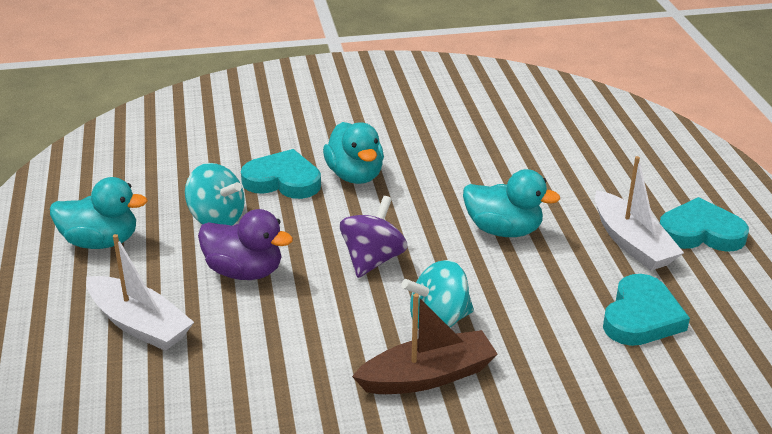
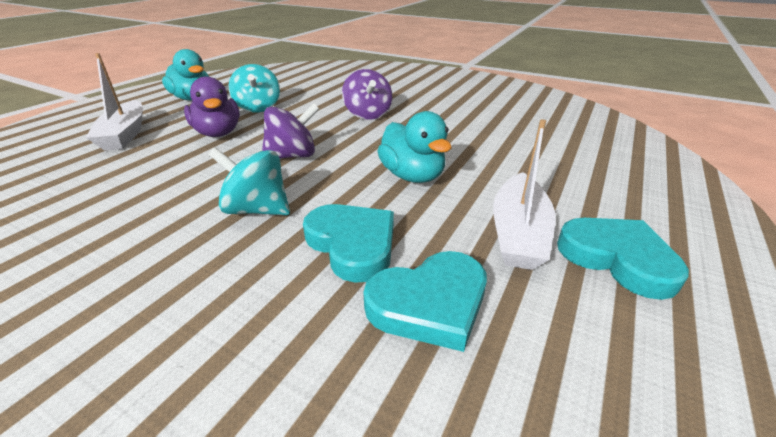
camera: 40 degrees right, 0 degrees up
(283, 180) = (324, 104): turquoise heart -> turquoise heart (352, 244)
(355, 175) = (367, 114): turquoise duck -> purple spinning top
(428, 376) = (174, 242): brown boat -> none

